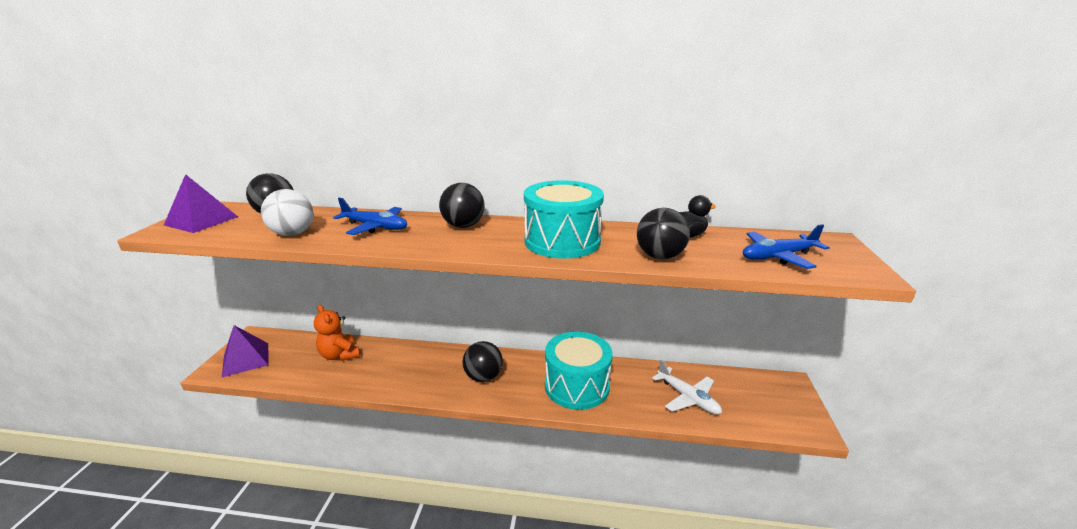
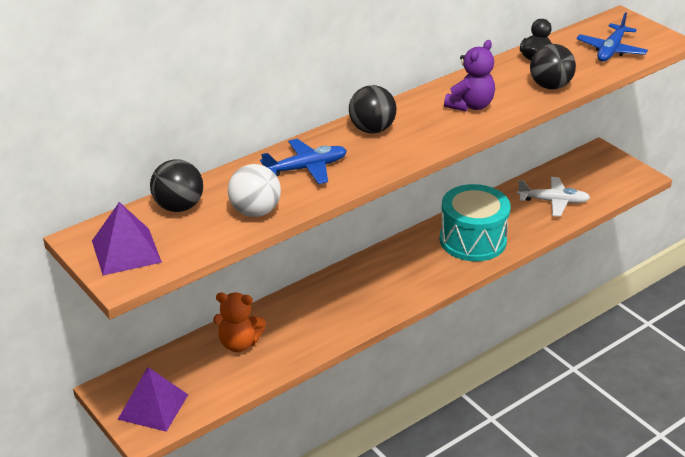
camera: 45 degrees left, 10 degrees up
(483, 377) = (395, 278): black ball -> none
(562, 241) = (470, 105): turquoise drum -> purple teddy bear

